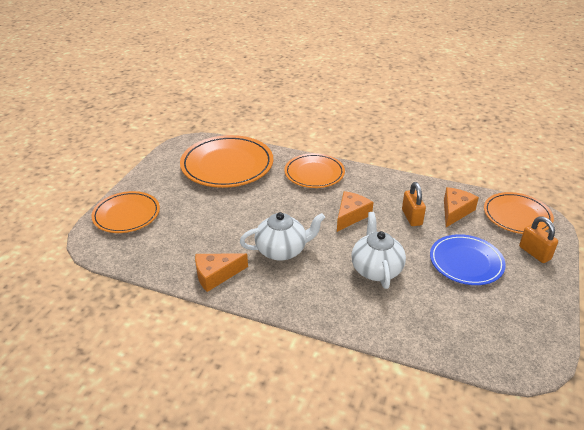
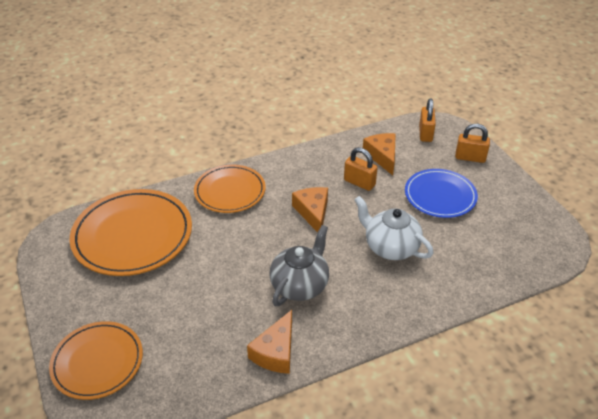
camera: 45 degrees left, 5 degrees up
(282, 250) = (300, 285): white teapot -> grey teapot
(517, 216) = (425, 133): orange plate -> orange padlock

